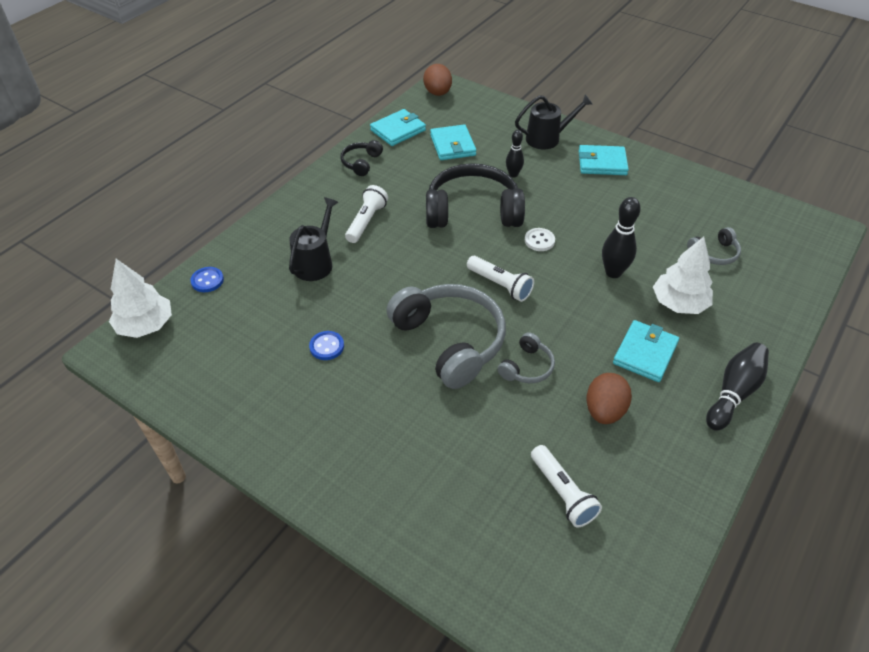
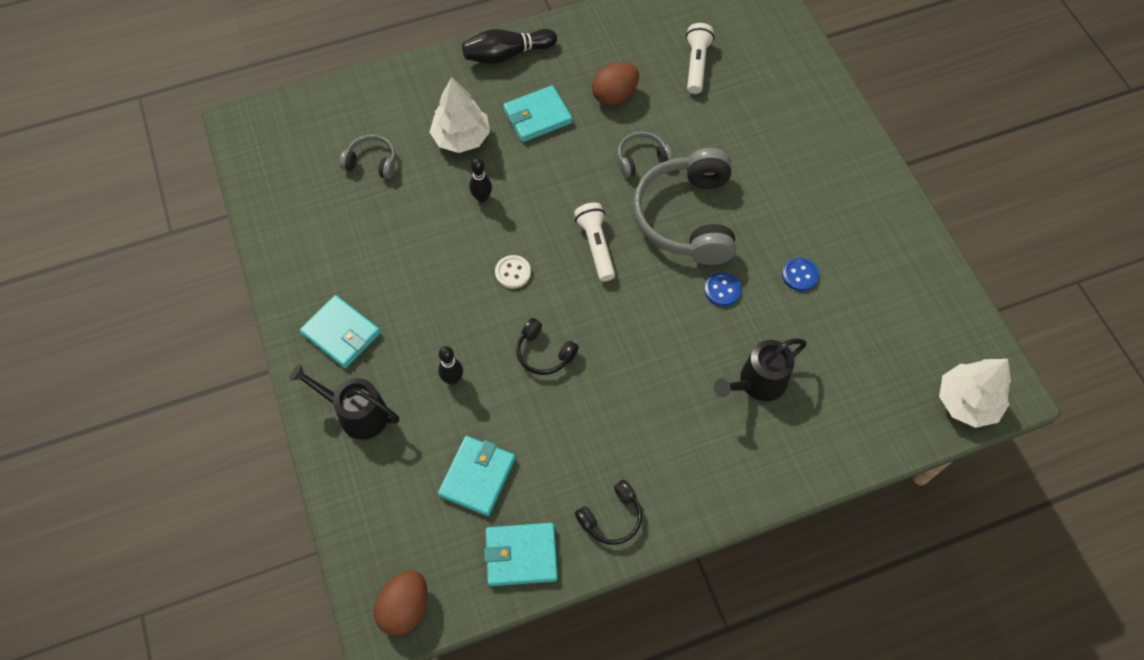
camera: 145 degrees left, 15 degrees up
(207, 280) = (884, 426): blue button -> blue button (722, 290)
(366, 221) = (668, 409): white flashlight -> none
(472, 211) = (544, 353): black headphones -> black headphones, size x0.47
(613, 272) = (482, 198): black bowling pin -> black bowling pin, size x0.63

